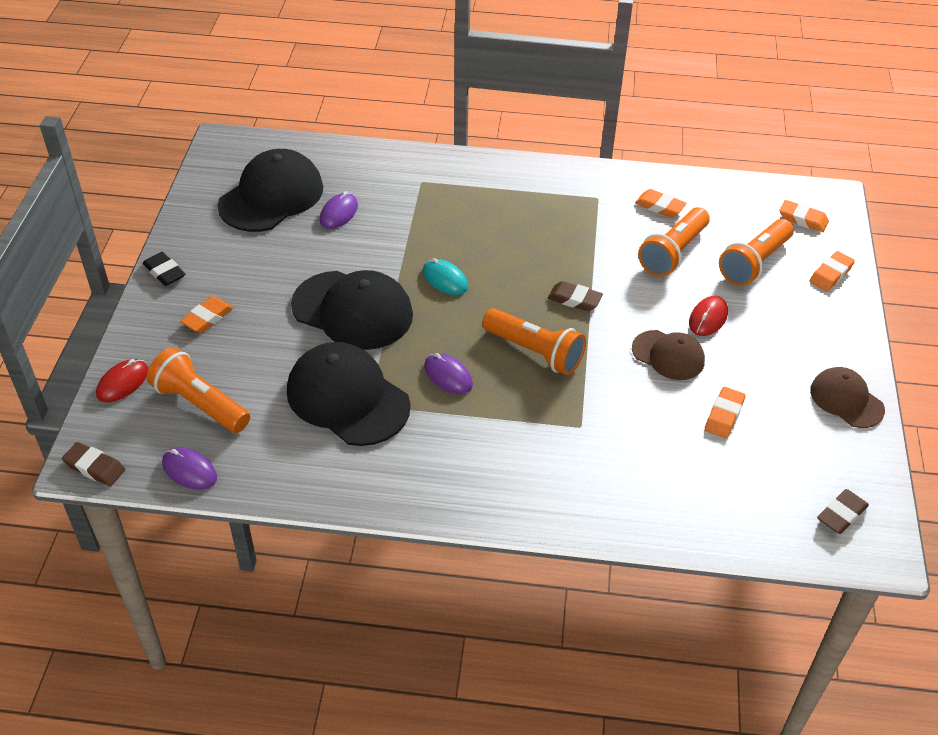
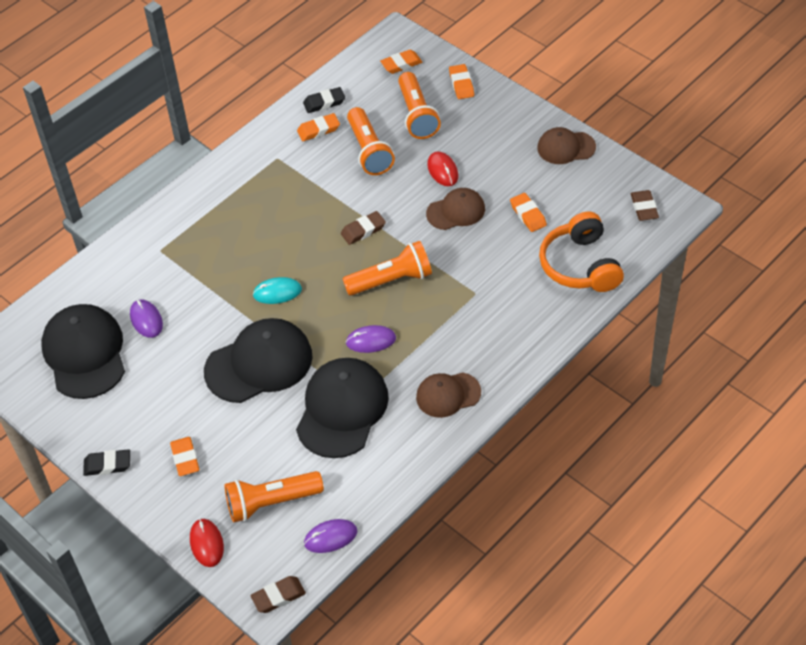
camera: 50 degrees left, 5 degrees up
(347, 398) = (342, 409): black cap -> black cap turned 120 degrees clockwise
(433, 472) = (448, 395): none -> brown cap
(695, 193) = (324, 103): none -> black eraser
(704, 497) = (580, 265): none -> orange headphones

